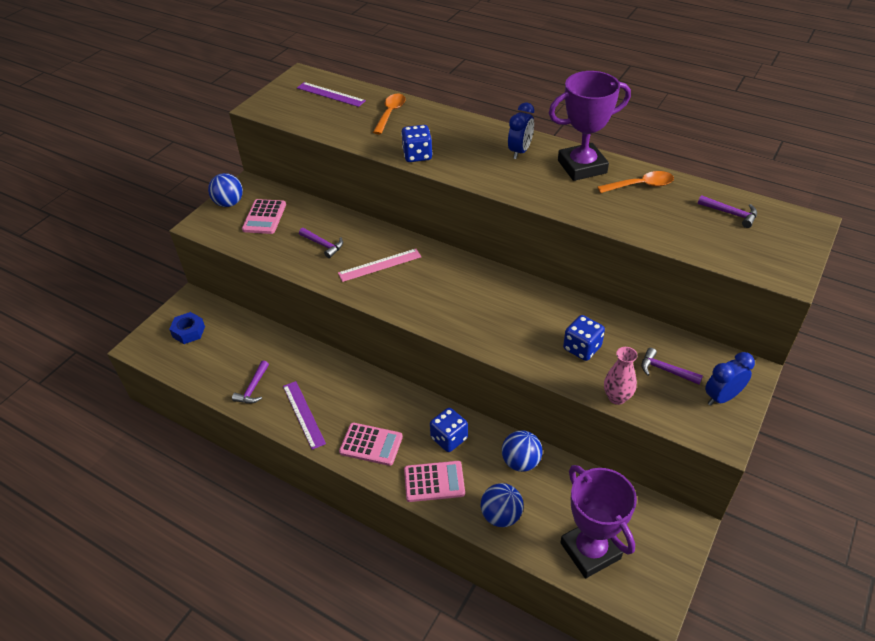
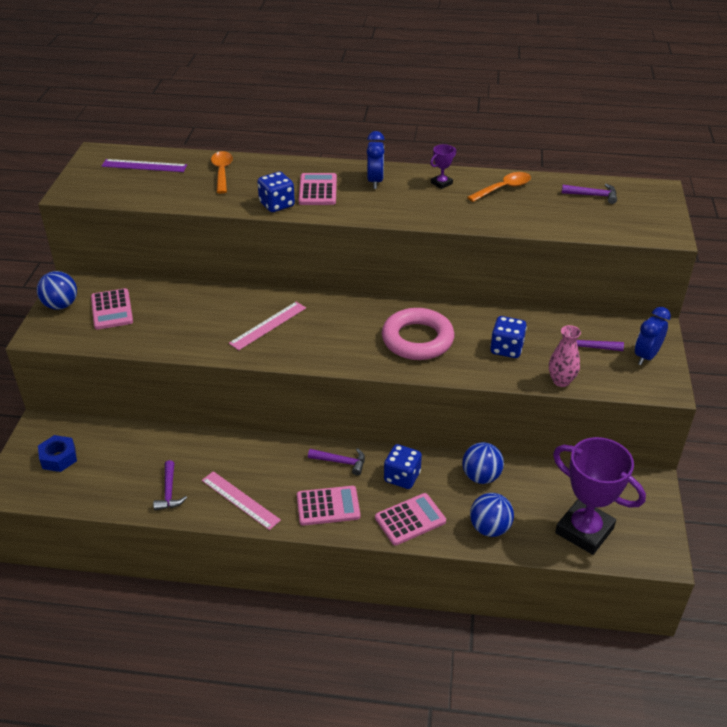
camera: 25 degrees left, 5 degrees down
(303, 414) = (240, 500): purple ruler -> pink ruler
(323, 245) = (195, 321): purple hammer -> purple hammer (341, 462)
(462, 149) = (318, 190): none -> pink calculator
(502, 315) = (417, 339): none -> pink ring
(582, 167) = (441, 183): purple trophy -> purple trophy, size x0.42

